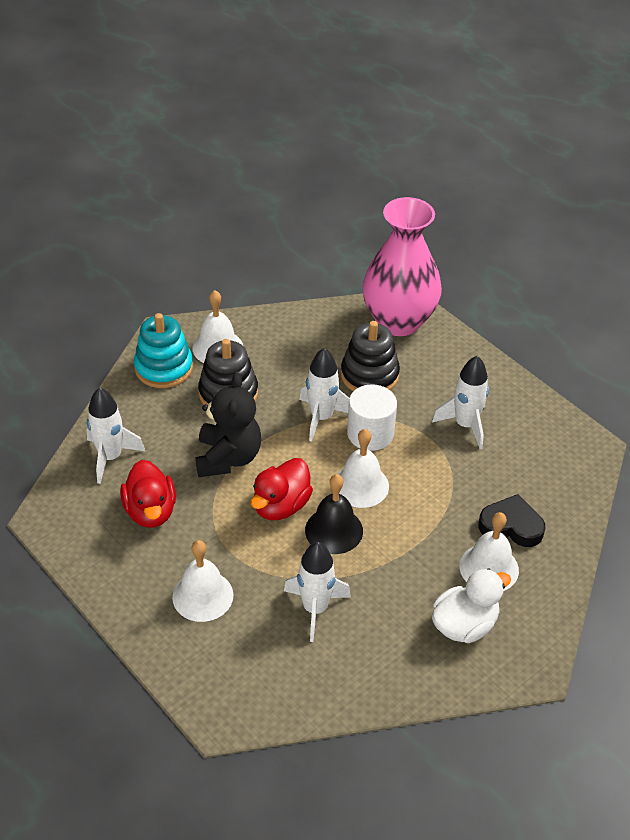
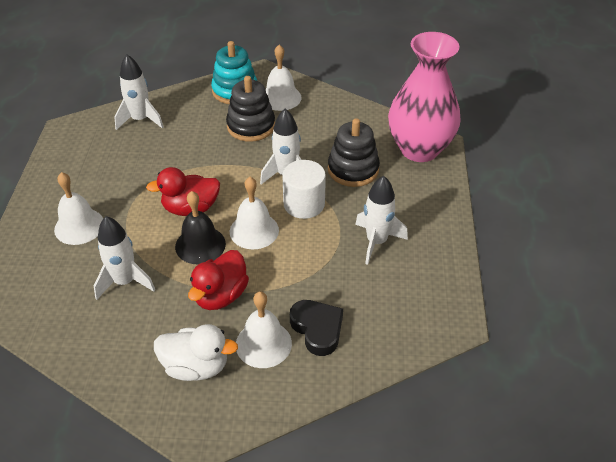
camera: 45 degrees right, 0 degrees up
(150, 511) = (119, 161): red duck -> red duck (220, 295)
(228, 458) = (200, 161): black teddy bear -> none

